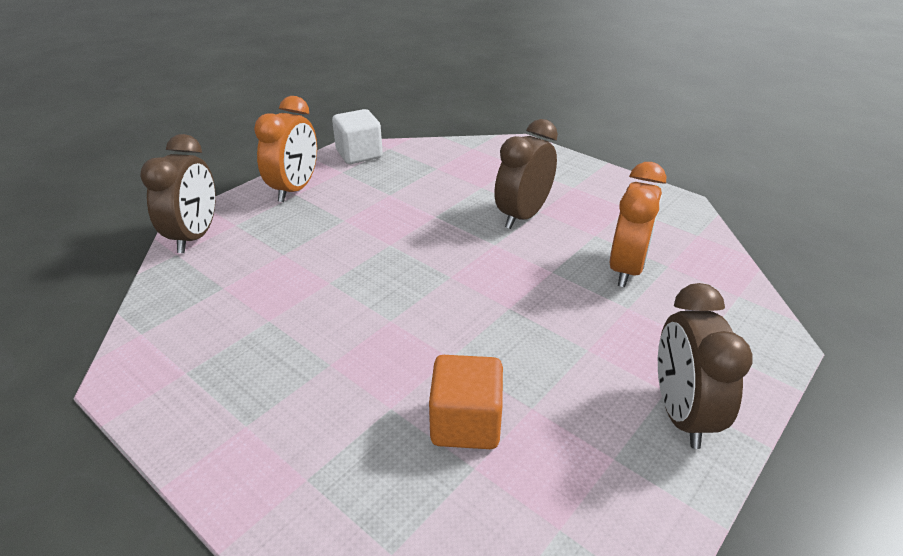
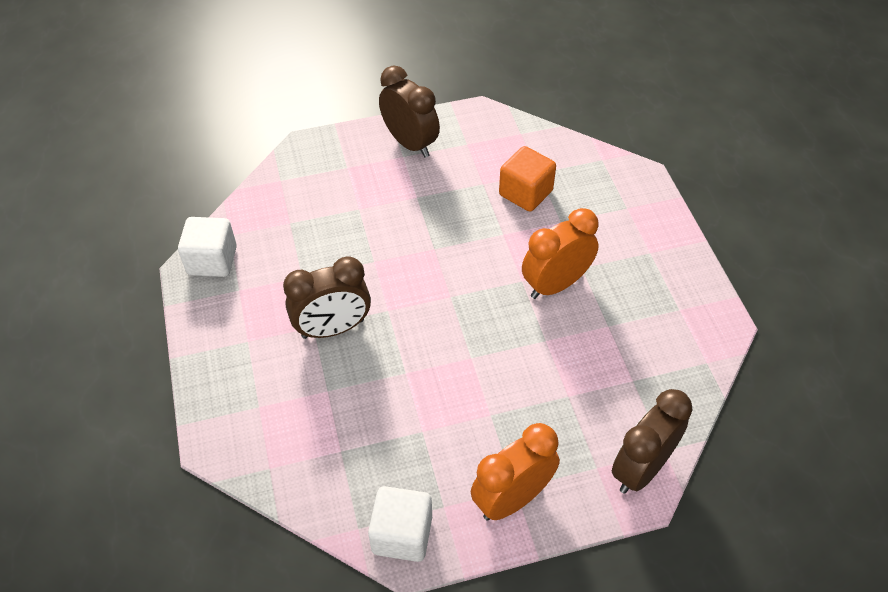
camera: 145 degrees left, 15 degrees up
(627, 269) = (321, 235): orange clock -> orange clock (555, 284)
(677, 214) = (212, 261): none -> white cube
(681, 413) = (410, 143): brown clock -> brown clock turned 75 degrees counterclockwise

